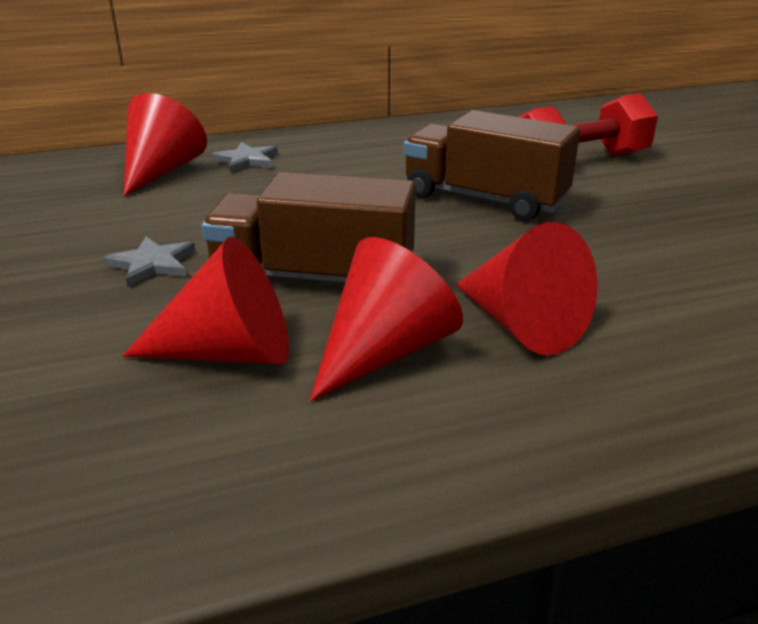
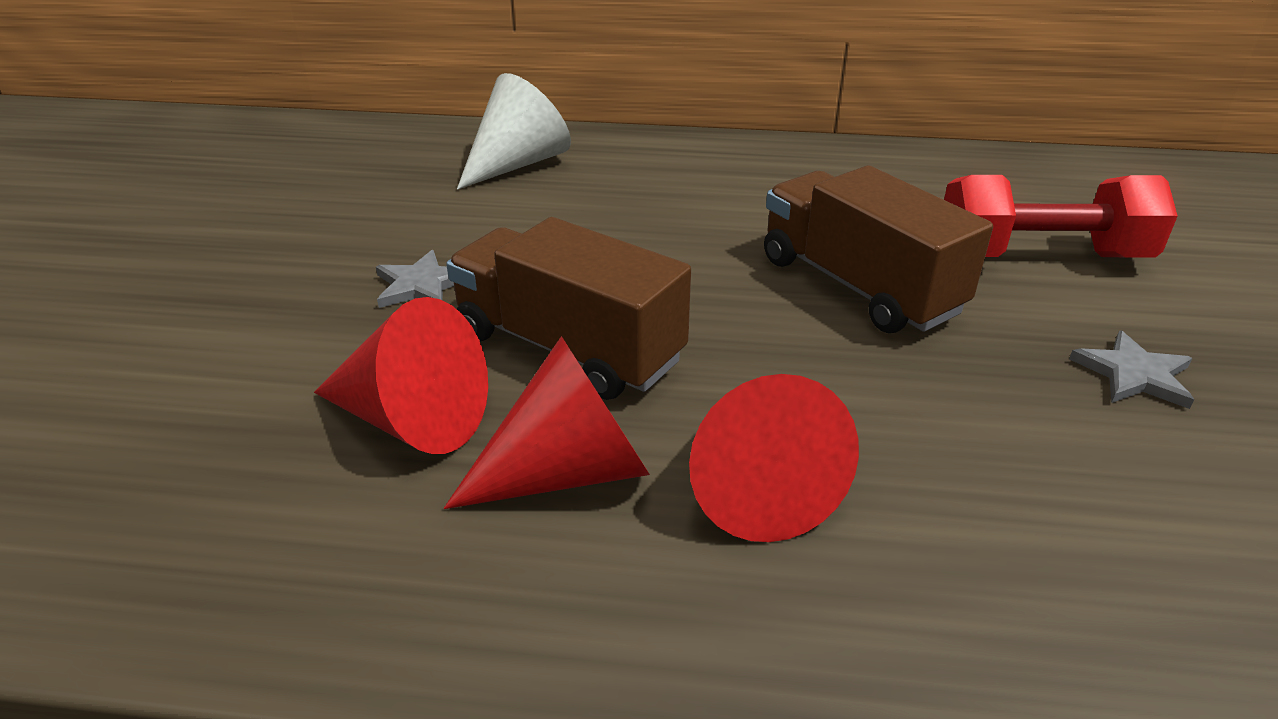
camera: 25 degrees right, 5 degrees up
(161, 171) = (517, 164): red cone -> white cone
(246, 160) = (617, 166): grey star -> grey star (1133, 374)

